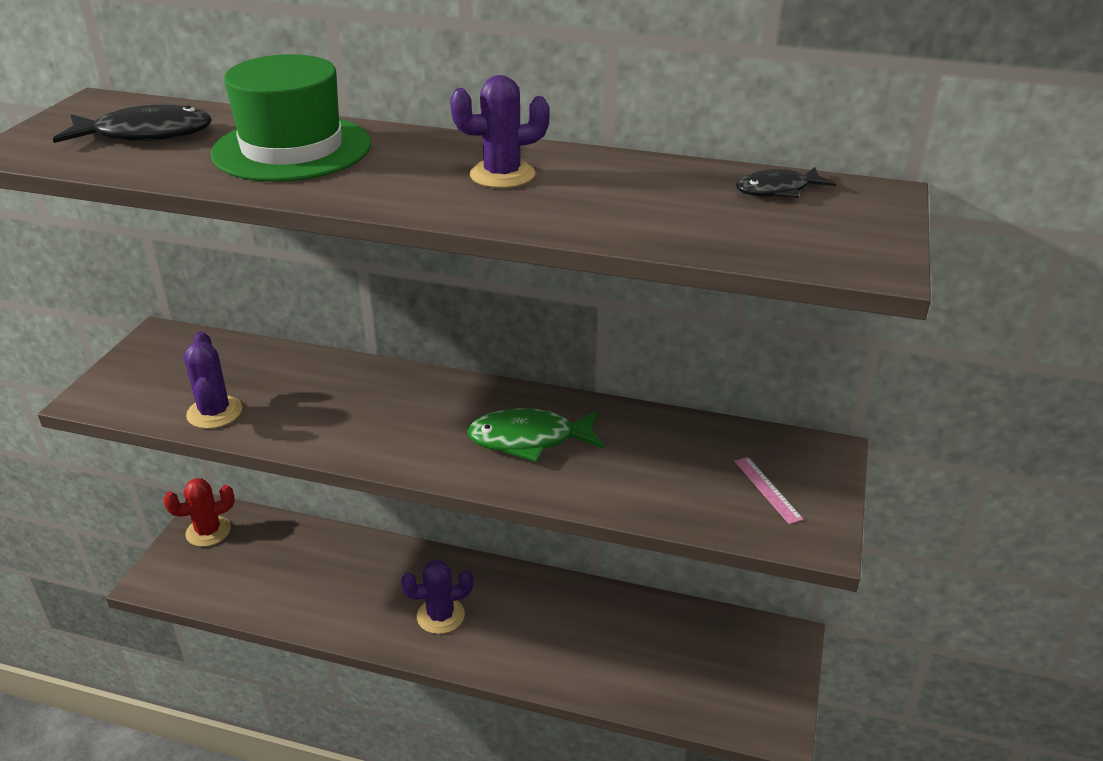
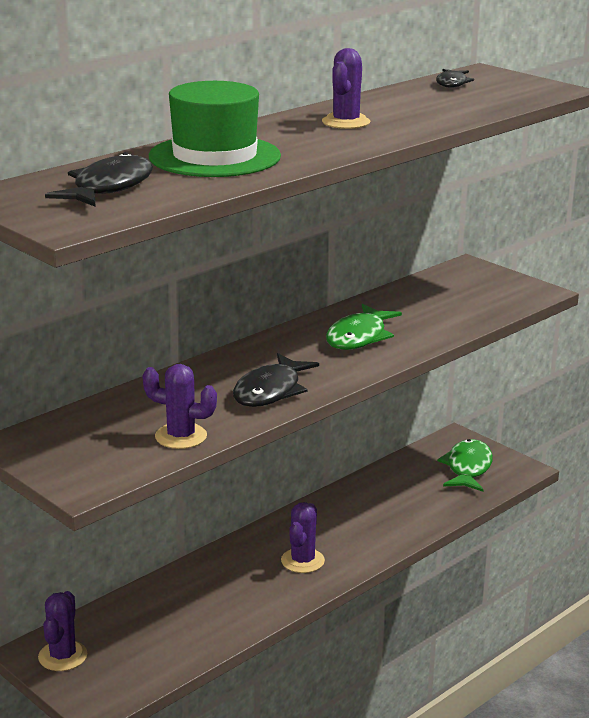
camera: 60 degrees left, 10 degrees down
(208, 531) = (62, 656): red cactus -> purple cactus
(348, 429) = (270, 391): none -> black fish
(730, 676) = (468, 468): none -> green fish
(767, 489) = (485, 289): pink ruler -> none

